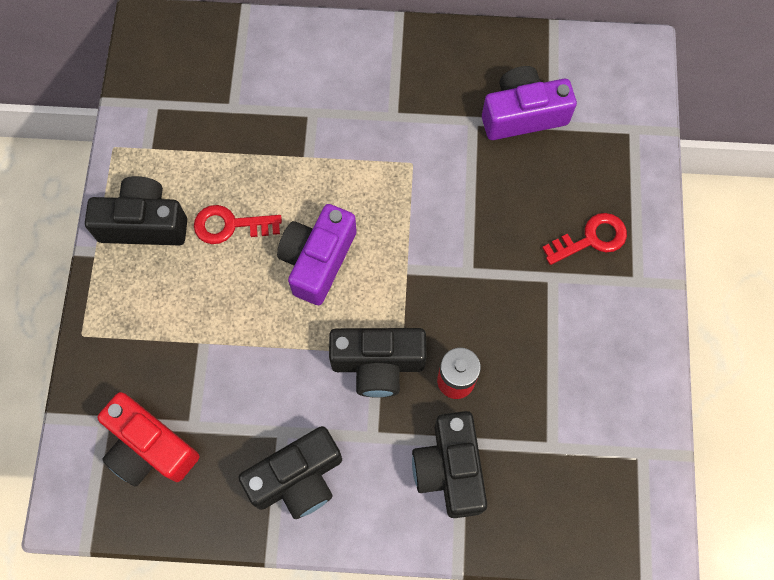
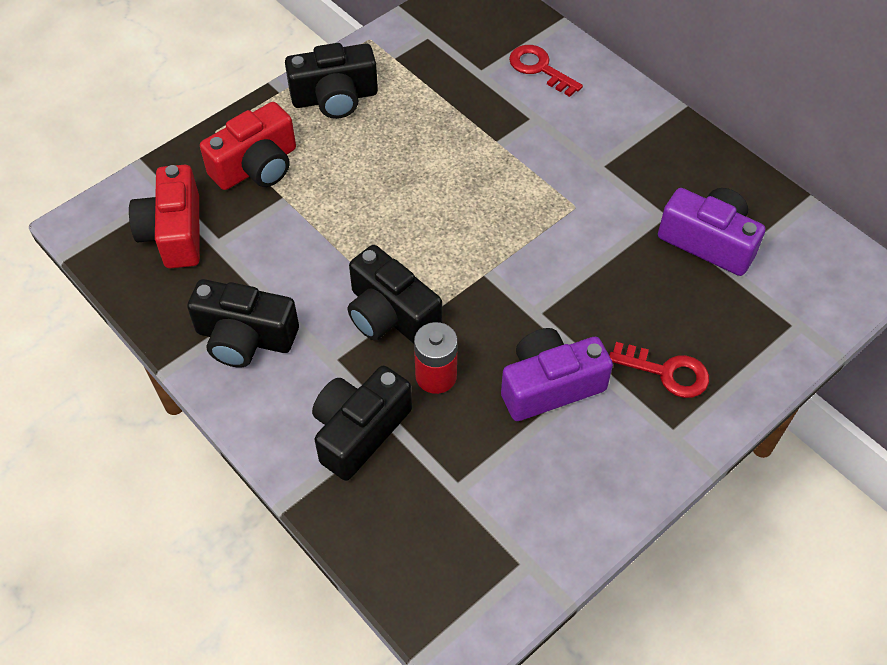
camera: 45 degrees right, 15 degrees down
(144, 223) = (335, 98): black camera -> black camera turned 120 degrees clockwise
(149, 335) = (256, 166): none -> red camera
(230, 225) = (391, 143): red key -> red key (539, 68)
(318, 260) = (427, 213): purple camera -> purple camera (550, 385)

